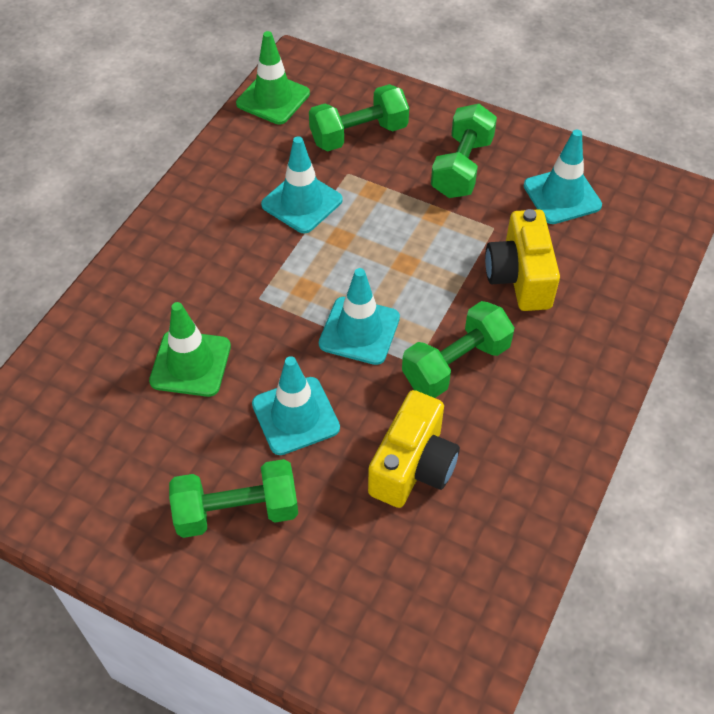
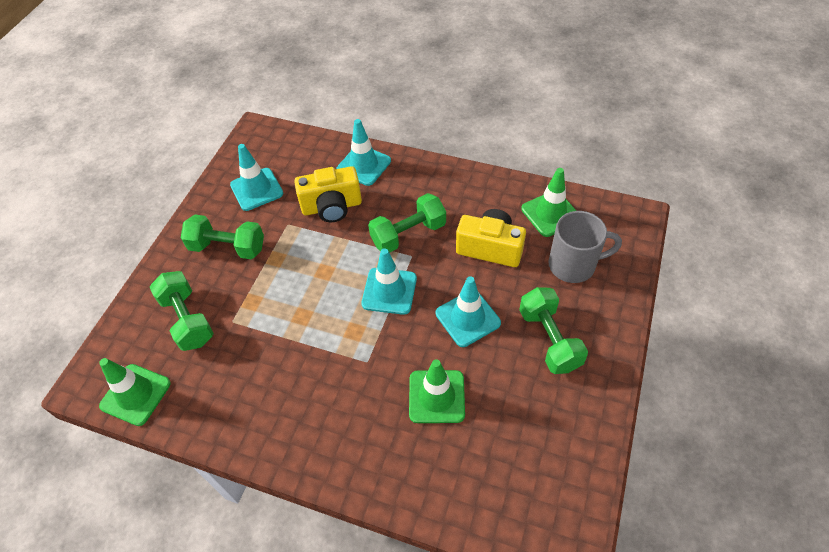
camera: 95 degrees left, 0 degrees up
(302, 202) = (265, 349): turquoise traffic cone -> turquoise traffic cone (364, 165)
(360, 579) = (573, 265): none -> grey mug
(455, 364) = (408, 234): green dumbbell -> green dumbbell turned 75 degrees counterclockwise
(471, 571) = (550, 214): none -> green traffic cone

